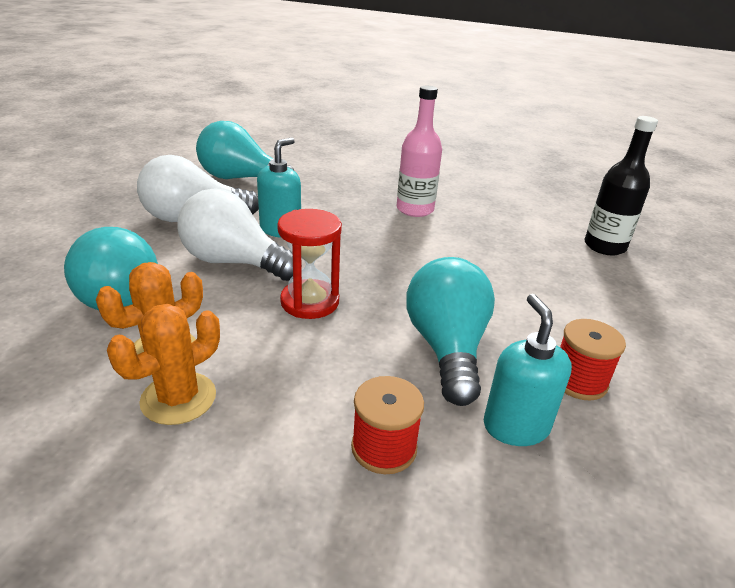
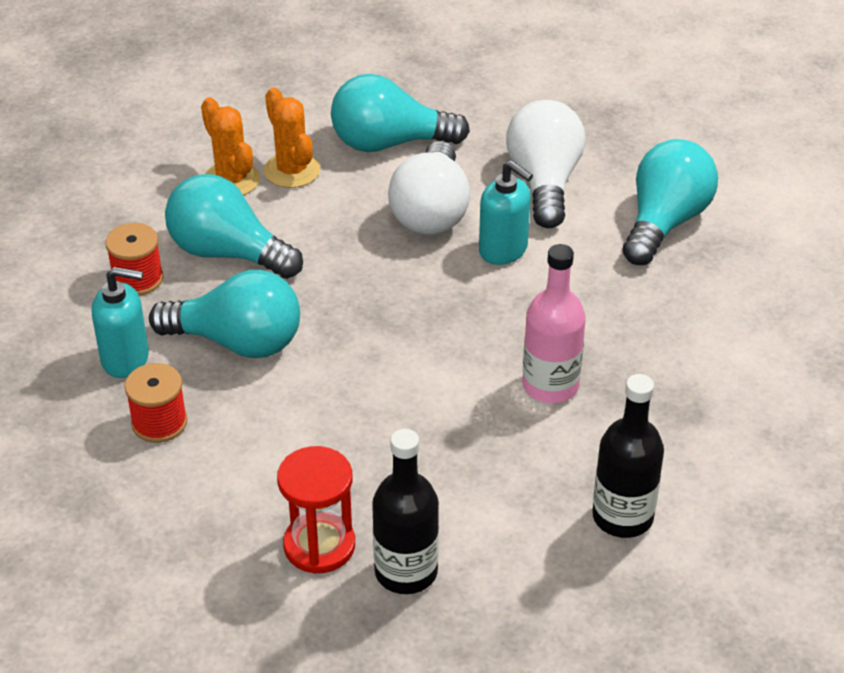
camera: 105 degrees right, 10 degrees up
(234, 262) = (431, 212): white light bulb -> white light bulb turned 150 degrees clockwise
(310, 302) = (341, 259): red hourglass -> red hourglass (319, 545)
(317, 378) = (228, 253): none -> turquoise light bulb
(502, 189) = (622, 516): none -> black bottle

